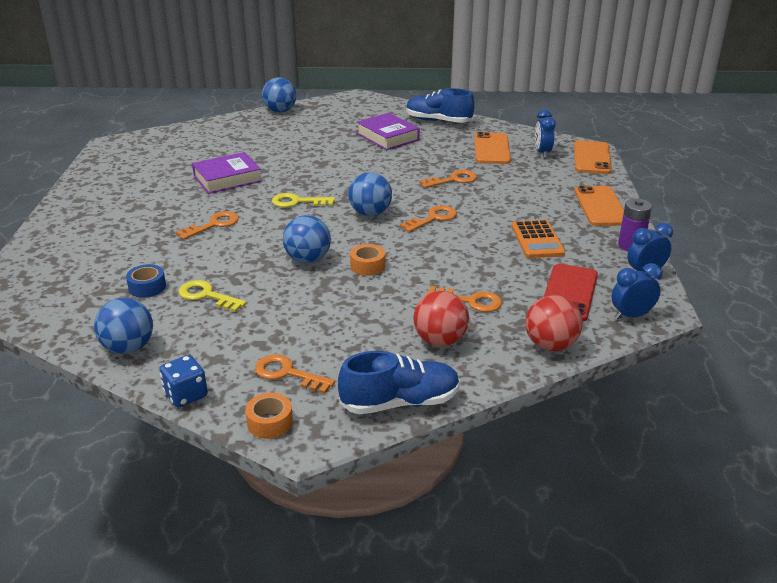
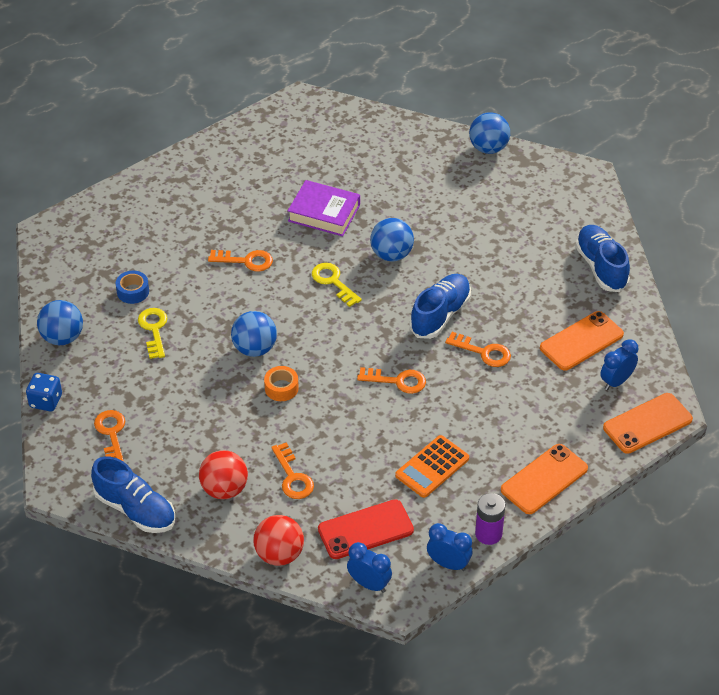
camera: 50 degrees right, 15 degrees up
(270, 422) = (58, 459): orange tape -> none
(370, 213) = (363, 337): blue ball -> blue ball (391, 254)
(387, 137) = (521, 255): purple book -> none
(395, 180) = (440, 315): none -> blue shoe

